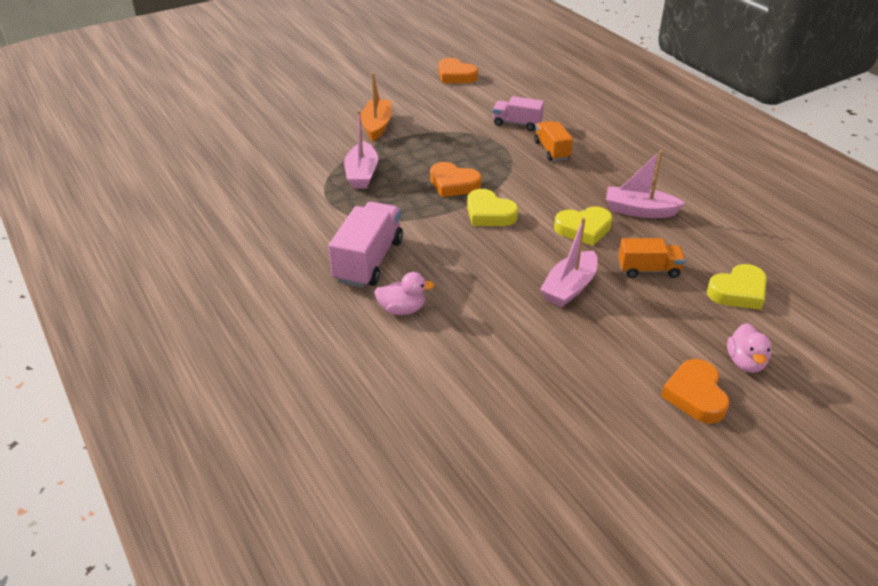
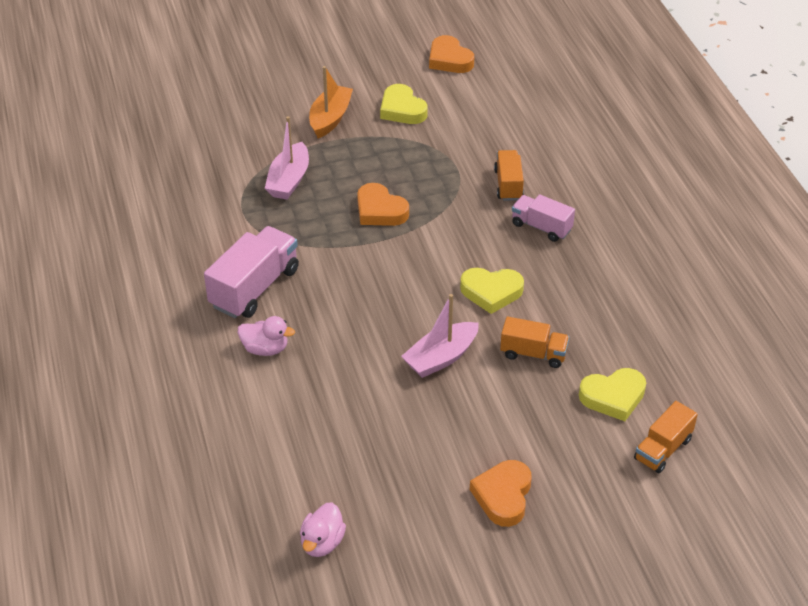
camera: 15 degrees right, 5 degrees up
(489, 213) = (401, 254): yellow heart -> yellow heart (402, 109)
(517, 124) = (487, 141): pink truck -> pink truck (541, 227)
(639, 211) = (564, 281): pink boat -> none
(745, 362) = (572, 474): pink duck -> pink duck (322, 542)
(808, 326) = (663, 449): none -> orange truck

